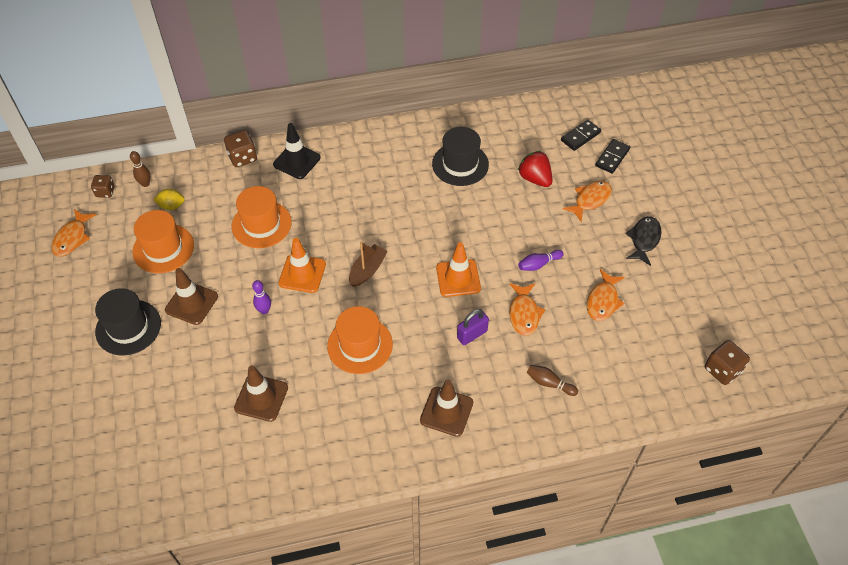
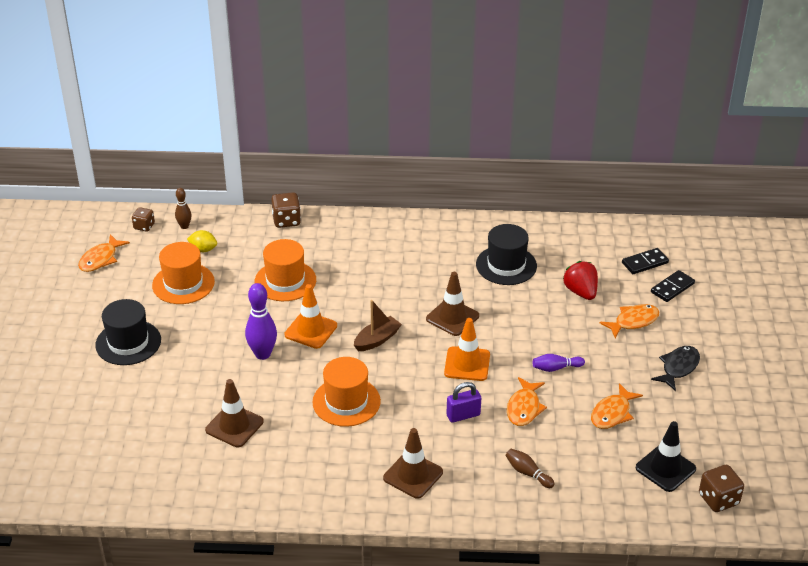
camera: 15 degrees right, 15 degrees down
(191, 303) = (195, 334): brown traffic cone -> brown traffic cone (452, 317)
(264, 310) = (262, 354): purple bowling pin -> purple bowling pin, size x1.74
(297, 161) = (339, 233): black traffic cone -> black traffic cone (665, 468)

